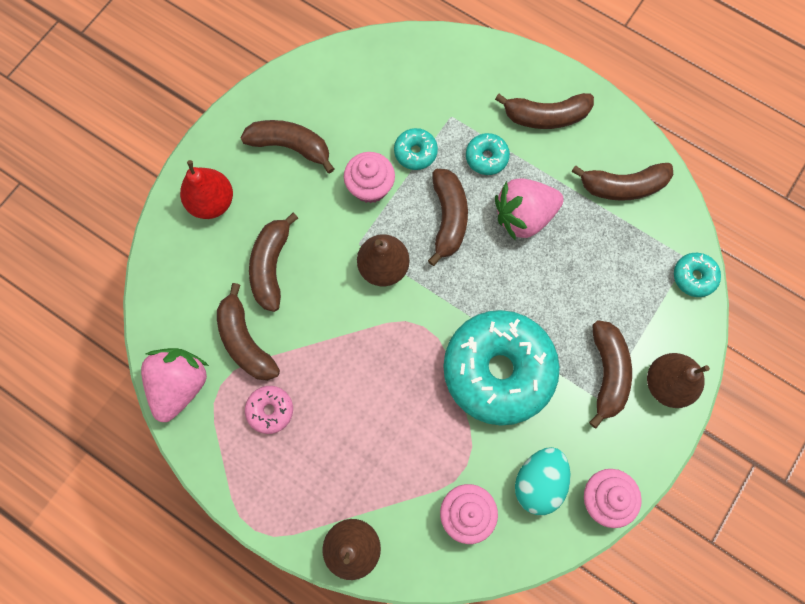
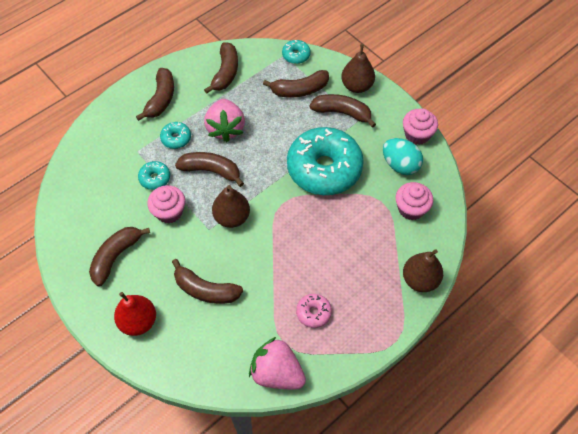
camera: 75 degrees left, 15 degrees down
(246, 341) = (257, 319): brown banana -> brown banana (299, 90)

